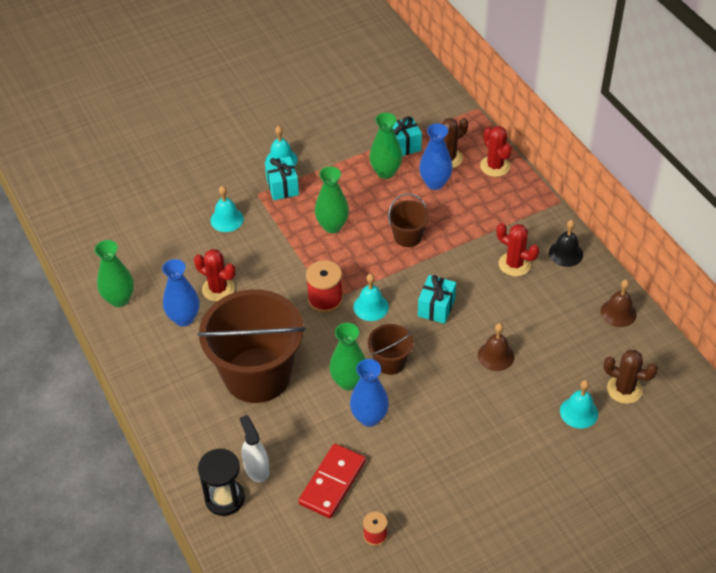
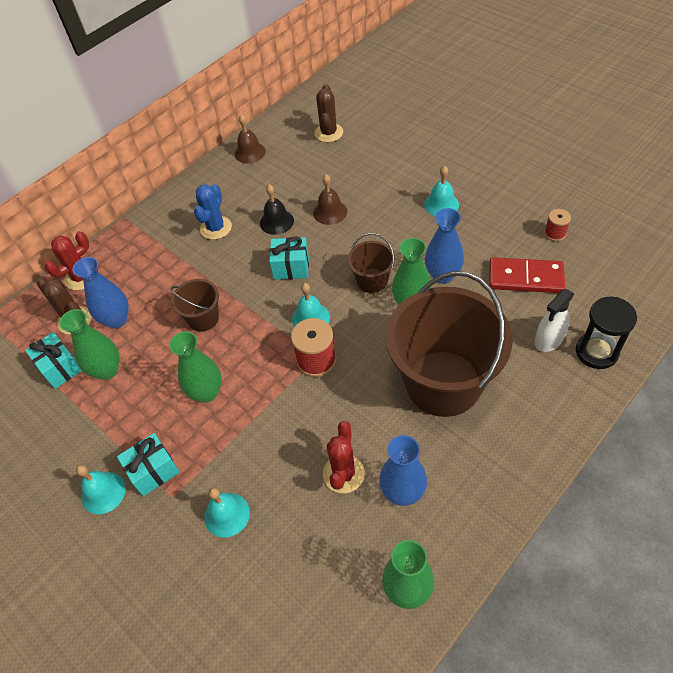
camera: 105 degrees left, 5 degrees up
(514, 264) = (216, 228): red cactus -> blue cactus
(565, 253) = (191, 198): black bell -> black bell (276, 222)
(579, 412) = (364, 151): turquoise bell -> turquoise bell (441, 204)

